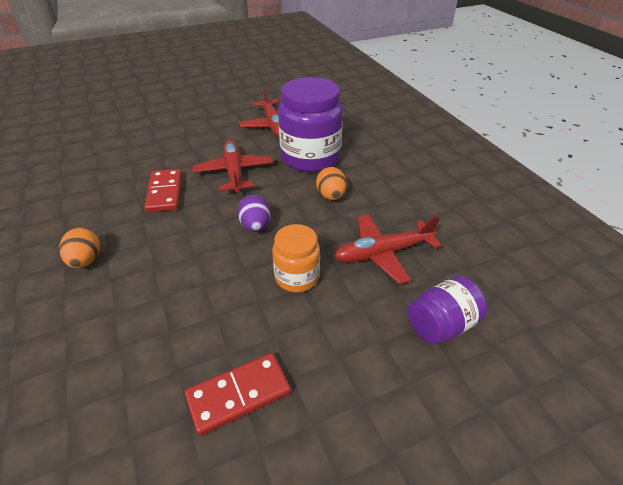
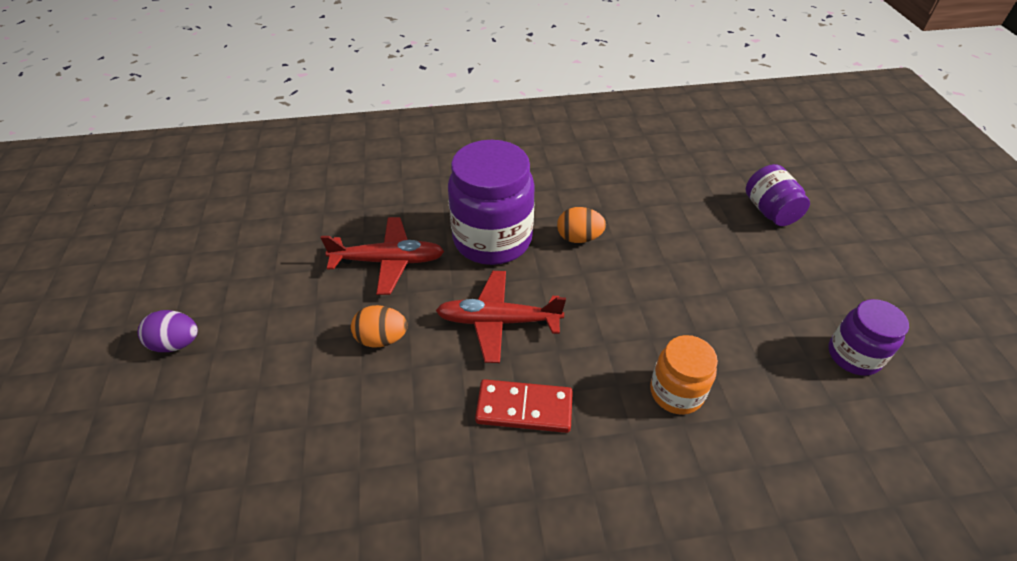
camera: 75 degrees left, 5 degrees up
(86, 260) = (663, 509): orange egg -> orange egg (382, 338)
(239, 394) = (853, 355): red domino -> purple jar
(255, 226) = (621, 313): purple egg -> purple egg (177, 343)
(297, 277) = (709, 291): orange jar -> orange jar (676, 392)
(383, 253) = (680, 221): red plane -> none

